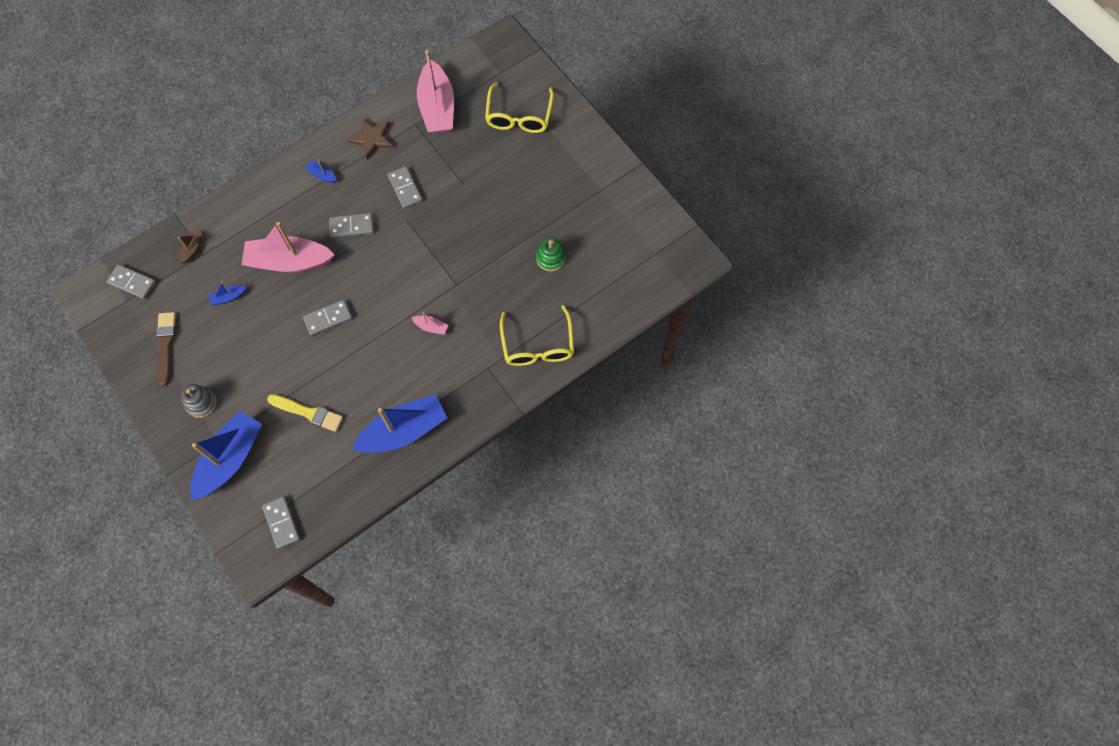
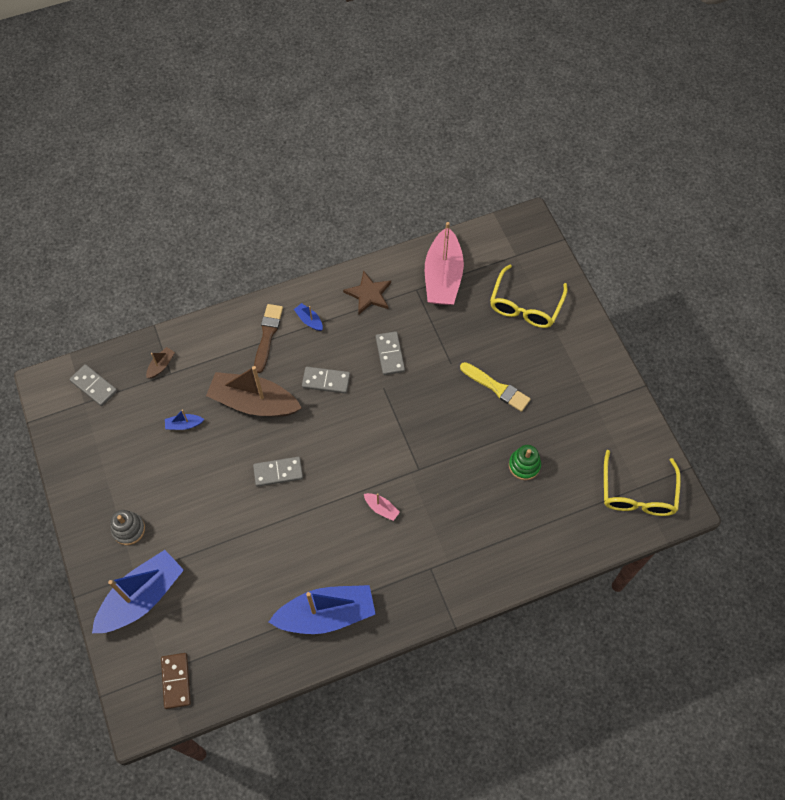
camera: 15 degrees right, 5 degrees down
(166, 345) = (109, 459): brown brush -> brown brush (267, 335)
(281, 523) = (176, 681): grey domino -> brown domino
(289, 261) = (254, 402): pink boat -> brown boat
(308, 413) = (233, 568): yellow brush -> yellow brush (497, 388)
(537, 345) = (489, 557): yellow glasses -> yellow glasses (637, 493)

